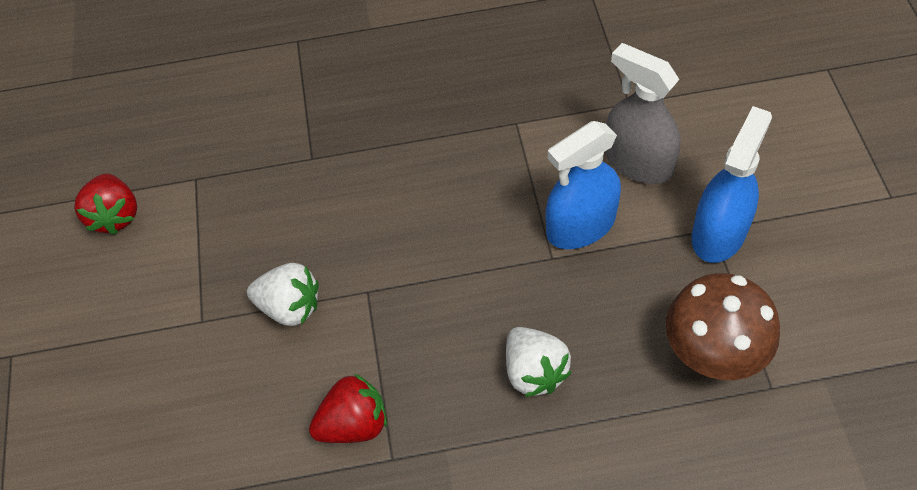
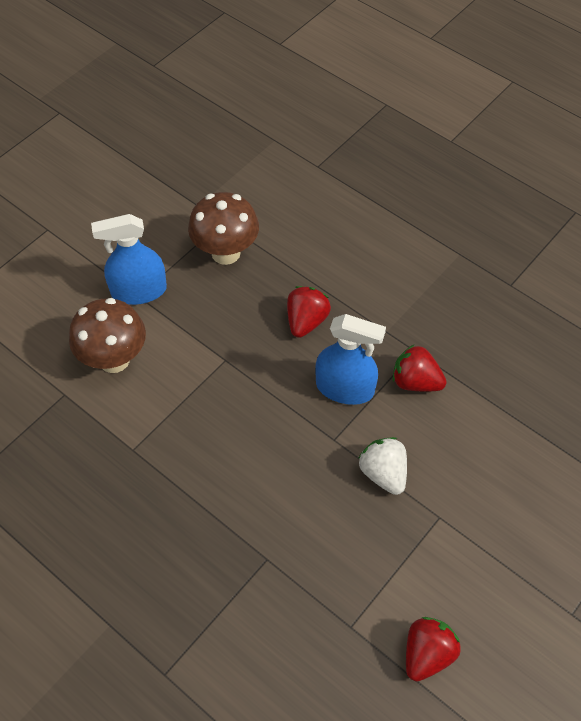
camera: 135 degrees left, 0 degrees up
(534, 372) = (306, 321): white strawberry -> red strawberry
(581, 226) = (189, 359): blue spray bottle -> blue spray bottle (345, 388)
(638, 162) = (114, 359): grey spray bottle -> brown mushroom

